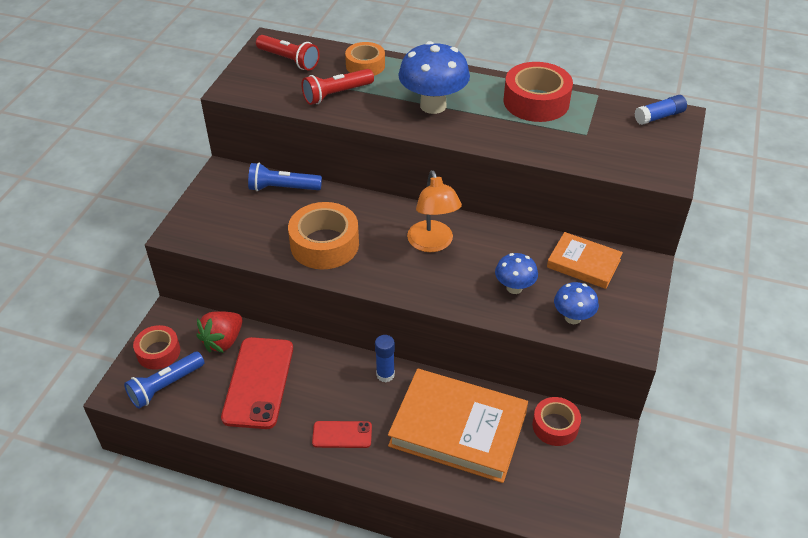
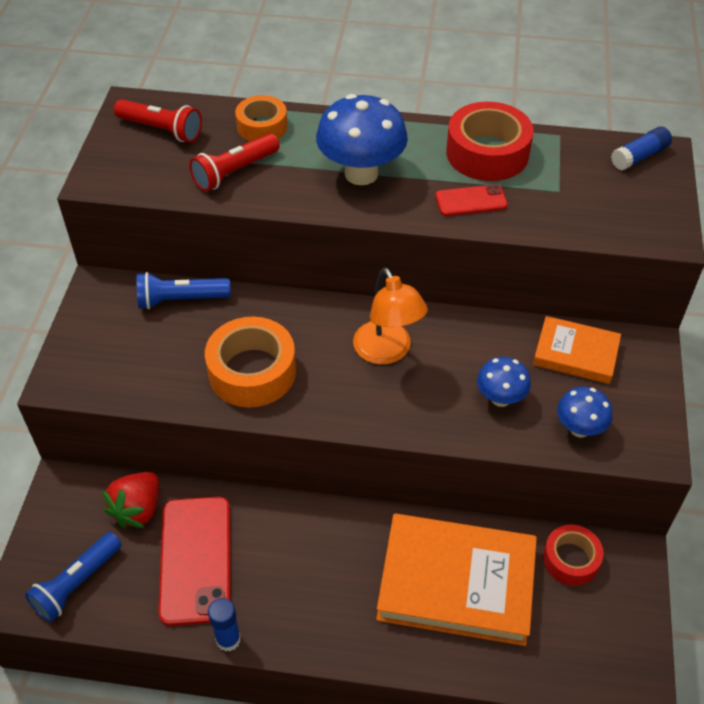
camera: 10 degrees left, 5 degrees up
(158, 352) = (57, 537): red tape -> none
(342, 435) = (316, 614): red phone -> red phone (471, 201)
(385, 375) = (352, 524): blue glue stick -> blue glue stick (228, 639)

